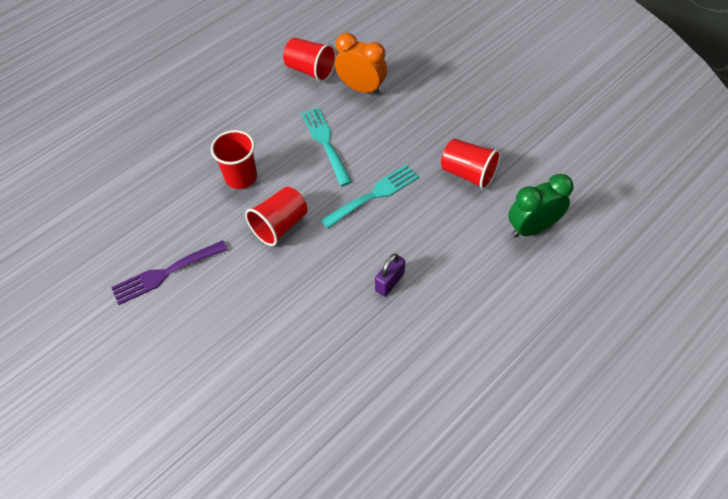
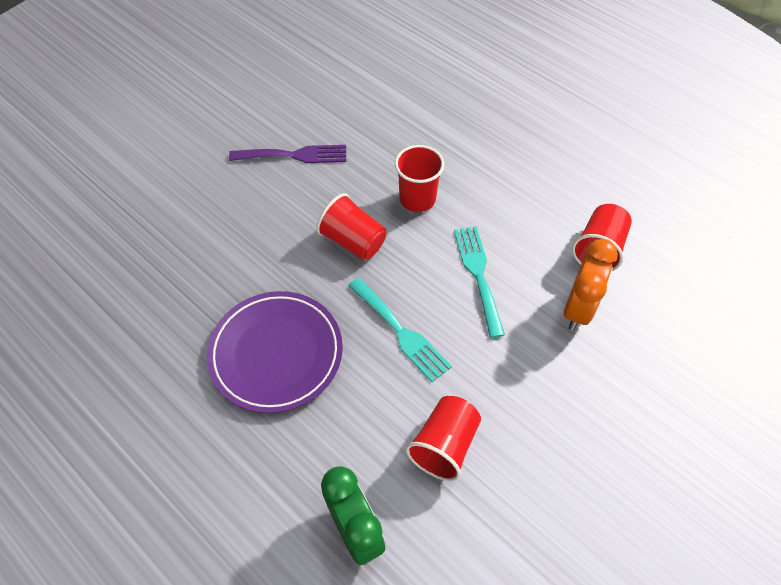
camera: 85 degrees right, 0 degrees up
(165, 273) = (294, 155): purple fork -> purple fork turned 120 degrees clockwise
(325, 142) = (478, 274): turquoise fork -> turquoise fork turned 75 degrees counterclockwise
(389, 282) = (276, 353): purple padlock -> purple plate

